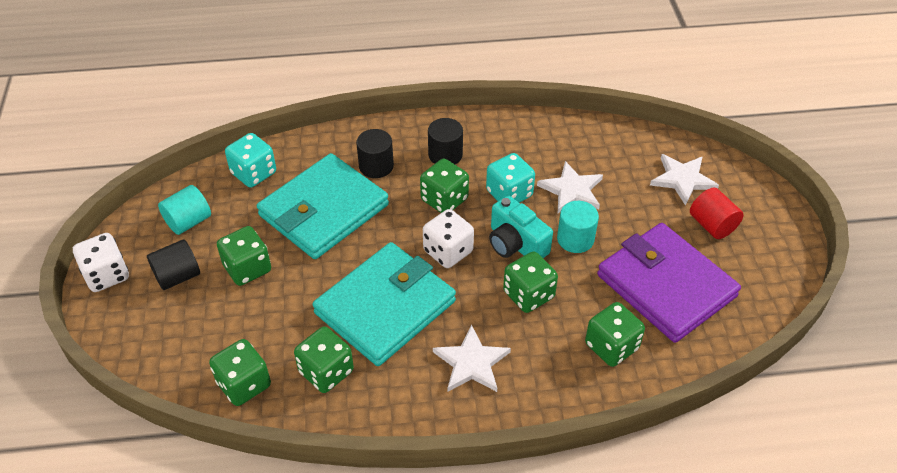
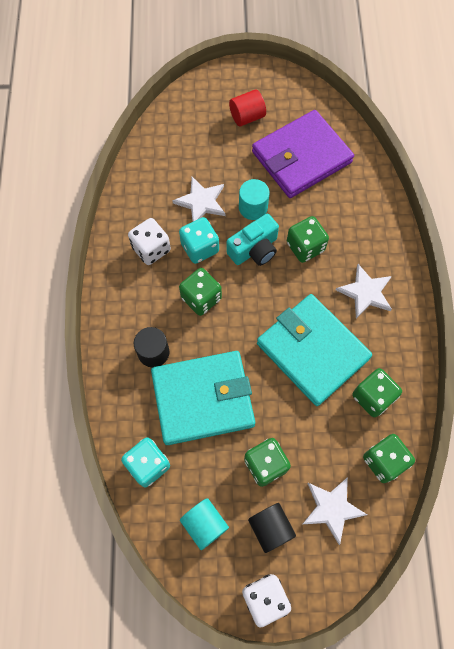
camera: 85 degrees left, 20 degrees up
(323, 210) = (203, 399): turquoise wallet -> turquoise wallet turned 60 degrees counterclockwise
(445, 155) = (147, 293): black cylinder -> none
(448, 251) = (258, 300): white dice -> white dice (151, 249)
(611, 346) = (353, 200): green dice -> none
(682, 179) = (198, 125): white star -> white star (332, 508)

